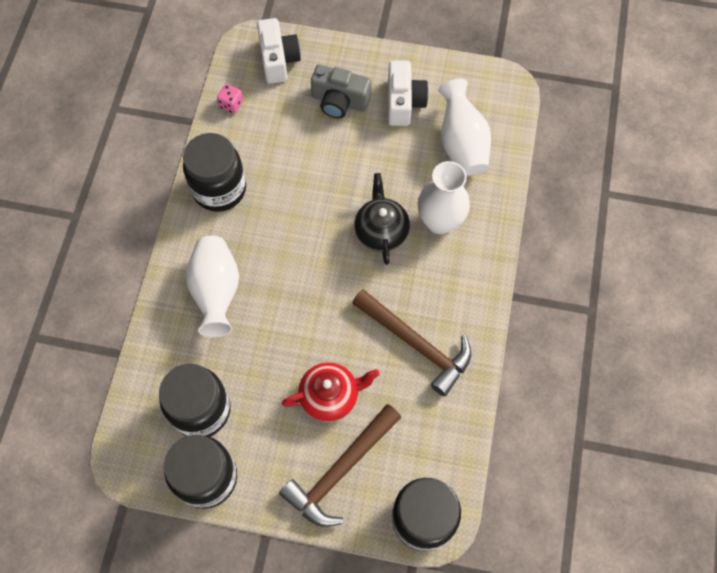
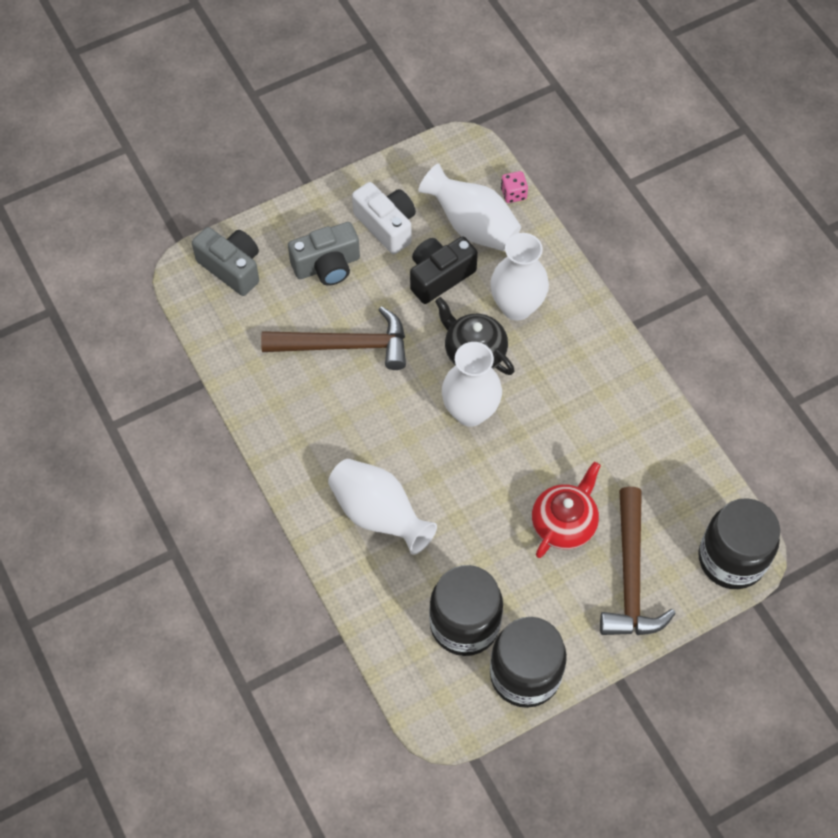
camera: 40 degrees left, 5 degrees down
(219, 189) = (291, 424): black jar -> none
(231, 104) = (227, 340): pink dice -> pink dice (513, 194)
(278, 60) = (232, 268): white camera -> grey camera
(340, 269) = (470, 412): none -> white vase
(407, 162) = (439, 276): none -> black camera
(416, 344) = (594, 424): brown hammer -> brown hammer (345, 346)

